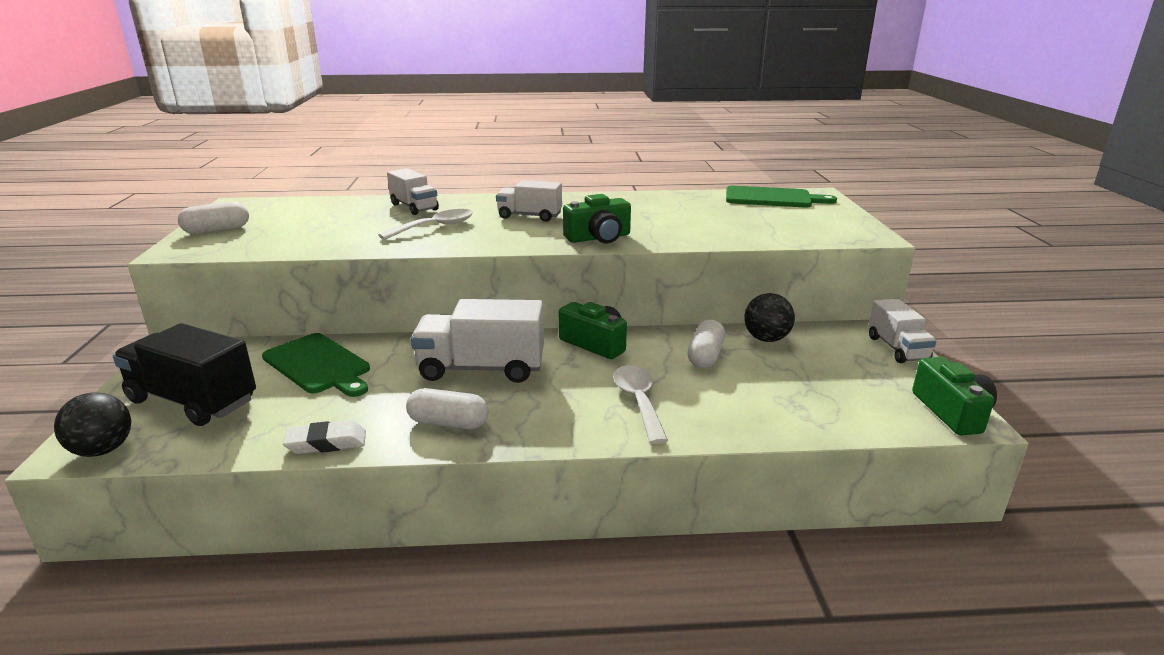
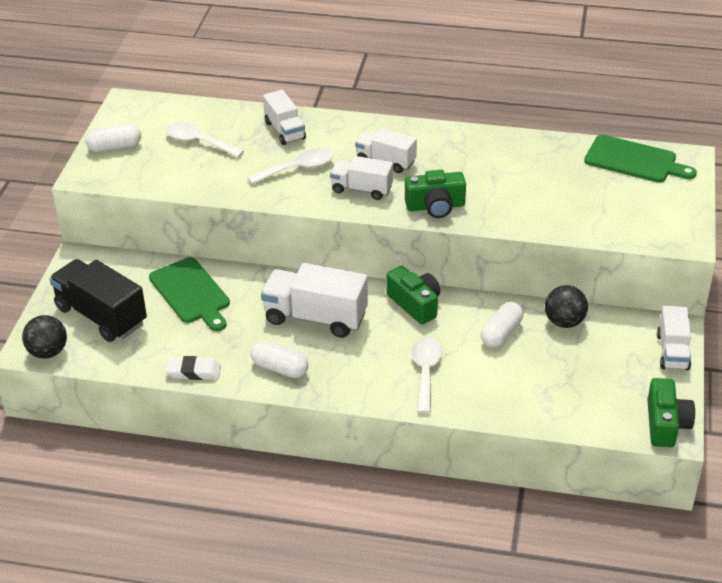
camera: 15 degrees right, 15 degrees up
(318, 220) = (198, 142): none -> white spoon
(512, 234) = (361, 189): none -> white truck

